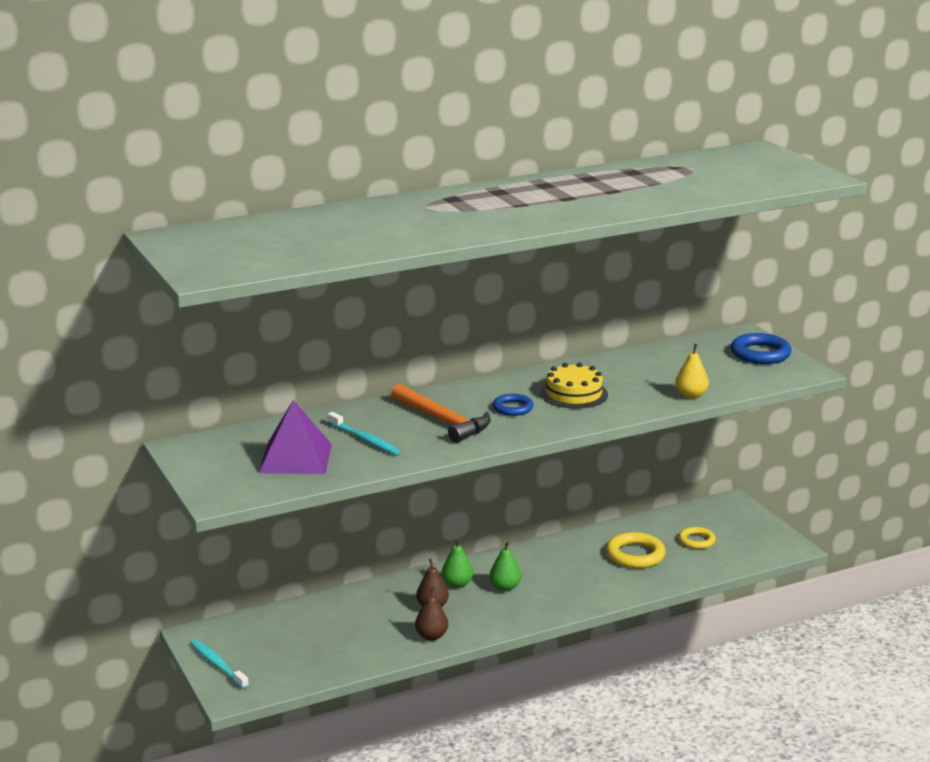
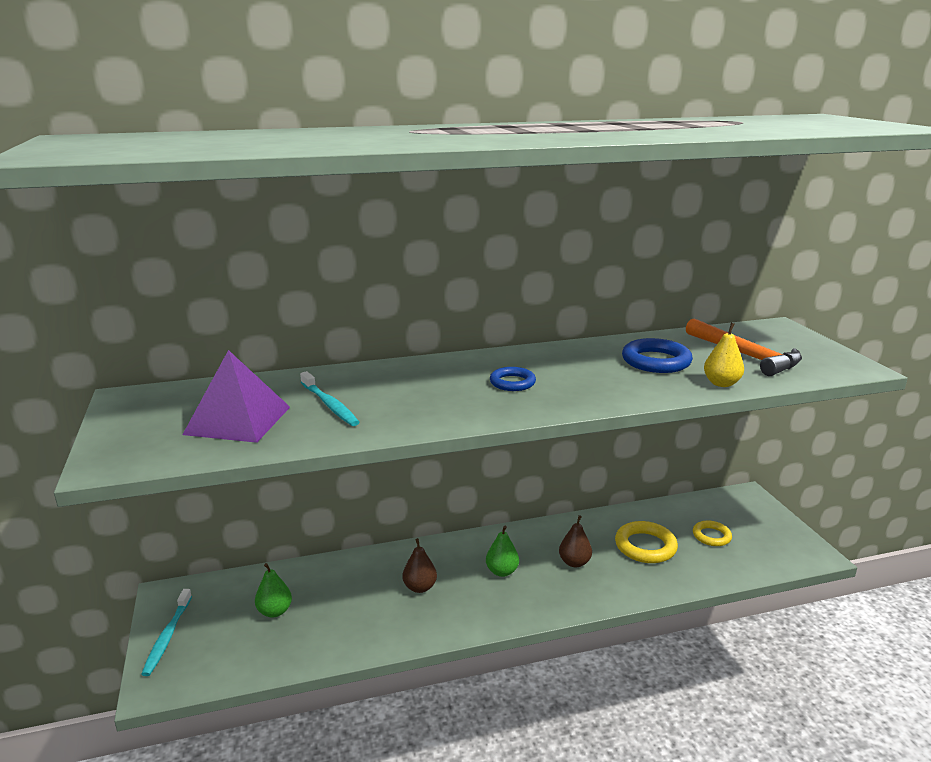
camera: 10 degrees right, 0 degrees up
(217, 664) = (167, 637): turquoise toothbrush -> turquoise toothbrush turned 150 degrees counterclockwise
(431, 636) = (406, 627): brown pear -> brown pear (574, 562)
(443, 421) = (428, 391): orange hammer -> orange hammer (745, 355)
(457, 584) = (454, 562): green pear -> green pear (274, 611)
(574, 394) = (585, 372): yellow cake -> none
(760, 354) = (799, 346): blue ring -> blue ring (656, 361)

